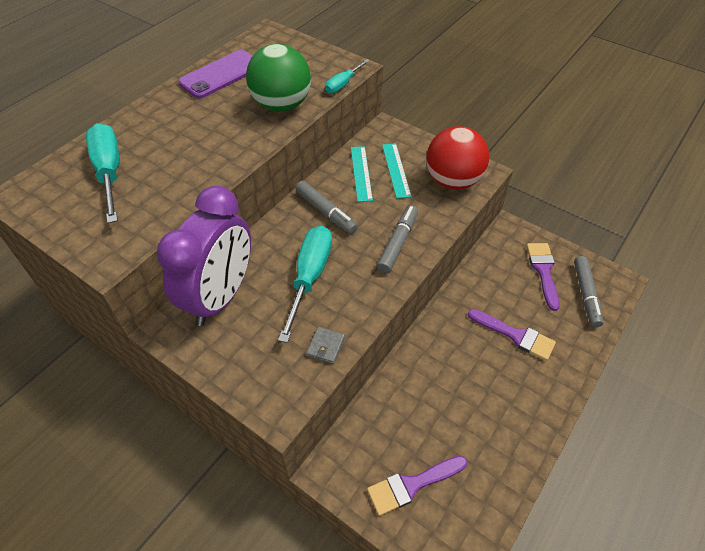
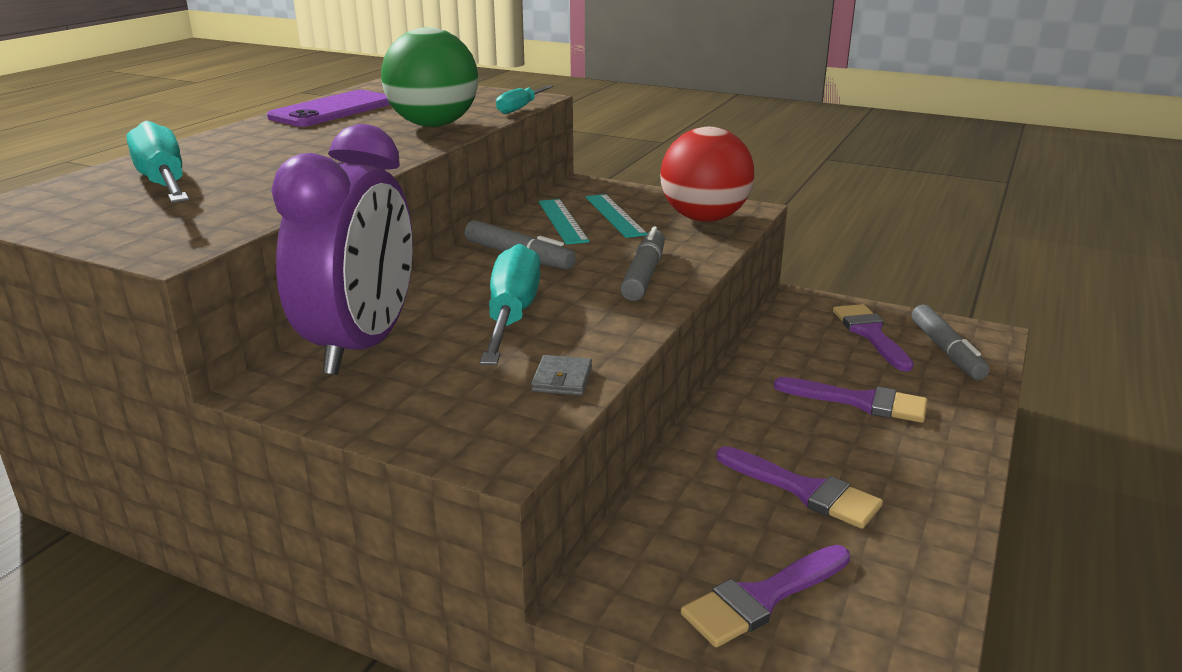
camera: 10 degrees left, 25 degrees down
(458, 407) = (803, 490): none -> purple brush

